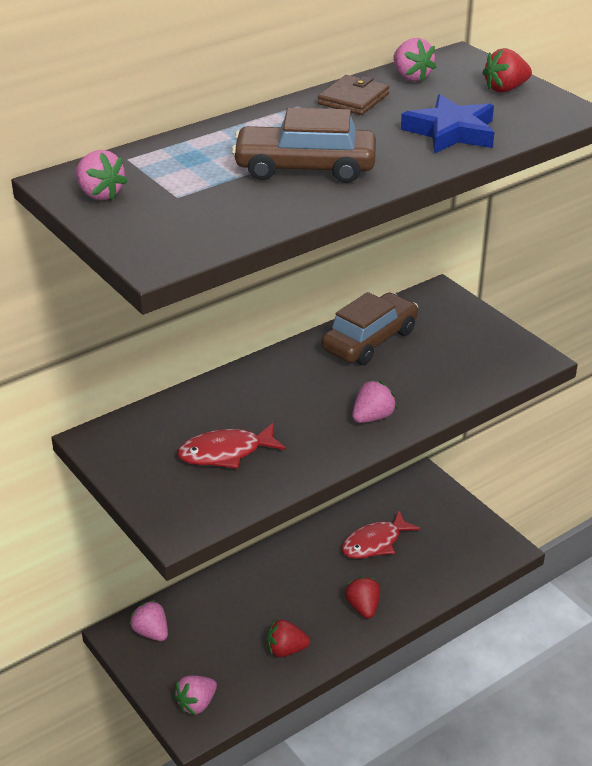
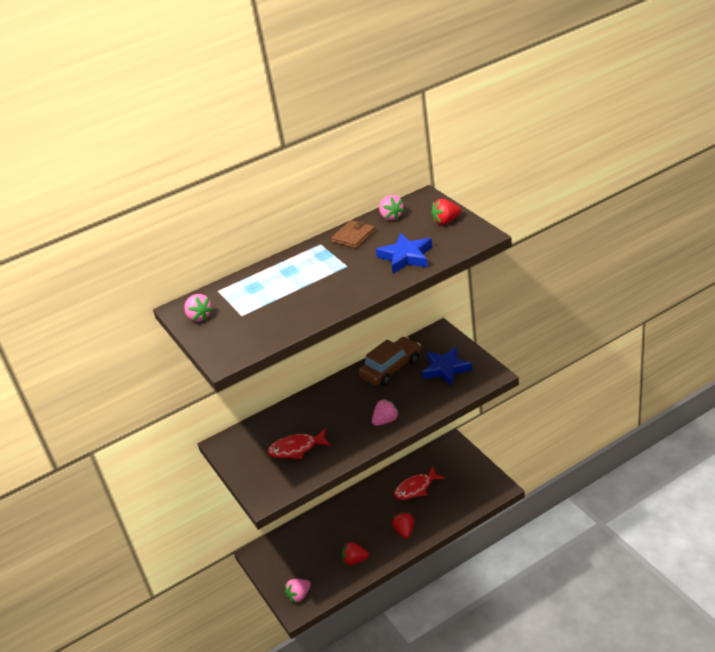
camera: 10 degrees right, 0 degrees up
(151, 632) = (274, 552): pink strawberry -> none
(305, 168) = (316, 290): brown car -> none
(459, 346) = (446, 369): none -> blue star

